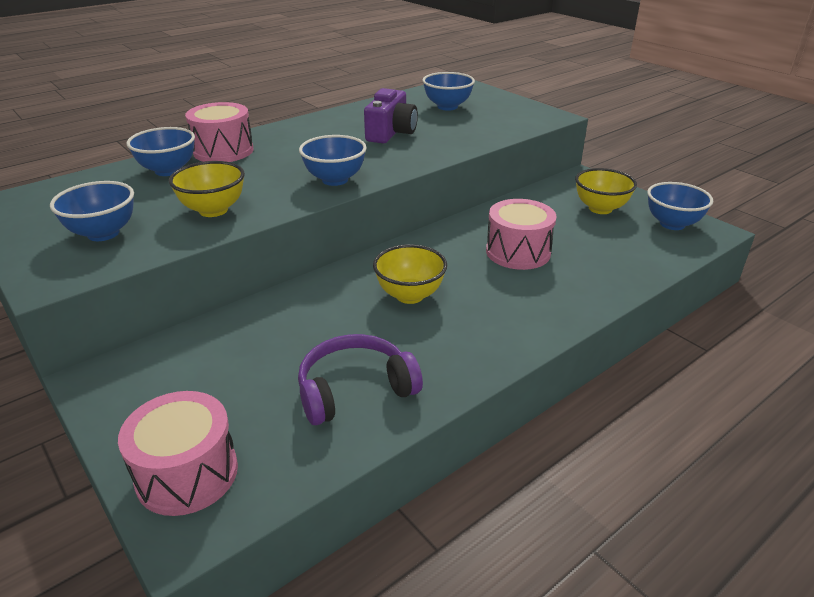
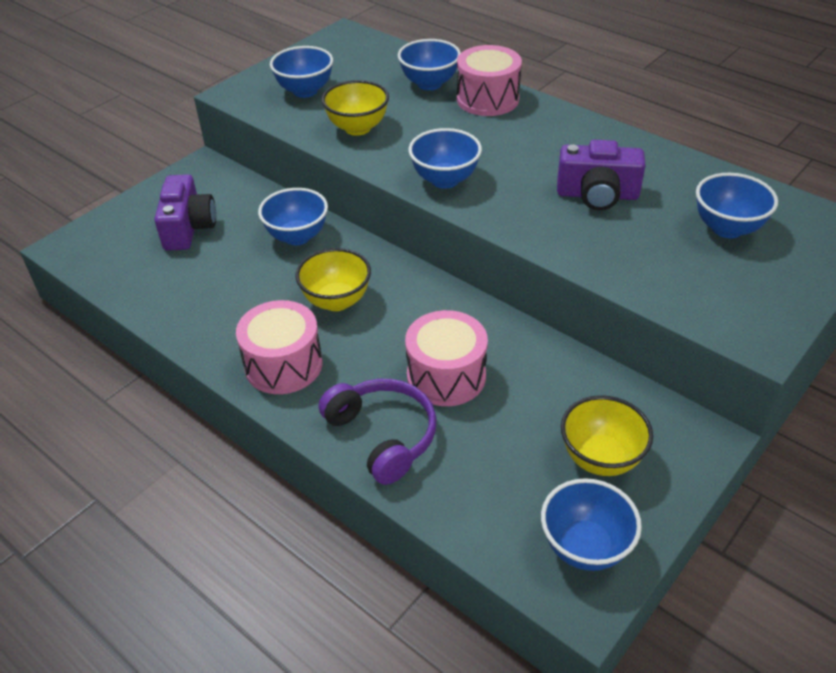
camera: 80 degrees right, 10 degrees up
(187, 473) = (111, 233): pink drum -> pink drum (283, 365)
(227, 394) = (188, 228): none -> purple camera
(296, 311) = (297, 236): none -> blue bowl
(355, 390) = (195, 291): purple headphones -> purple headphones (382, 436)

